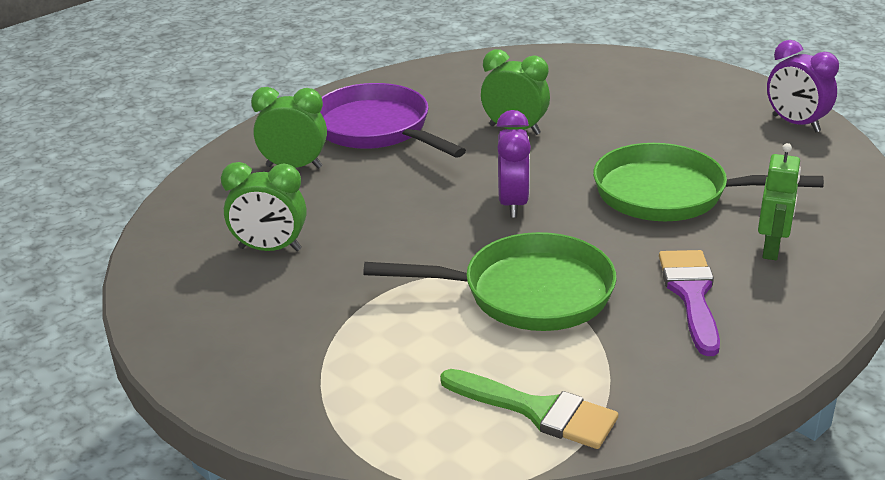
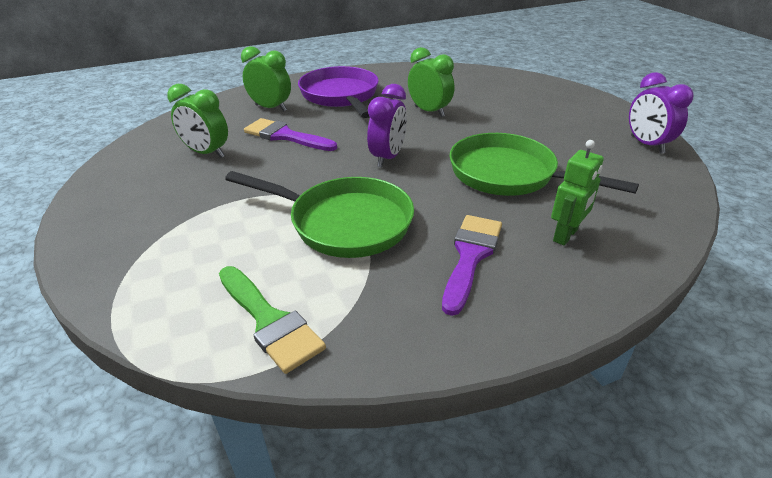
camera: 20 degrees right, 5 degrees up
(354, 203) = (285, 136): none -> purple brush

